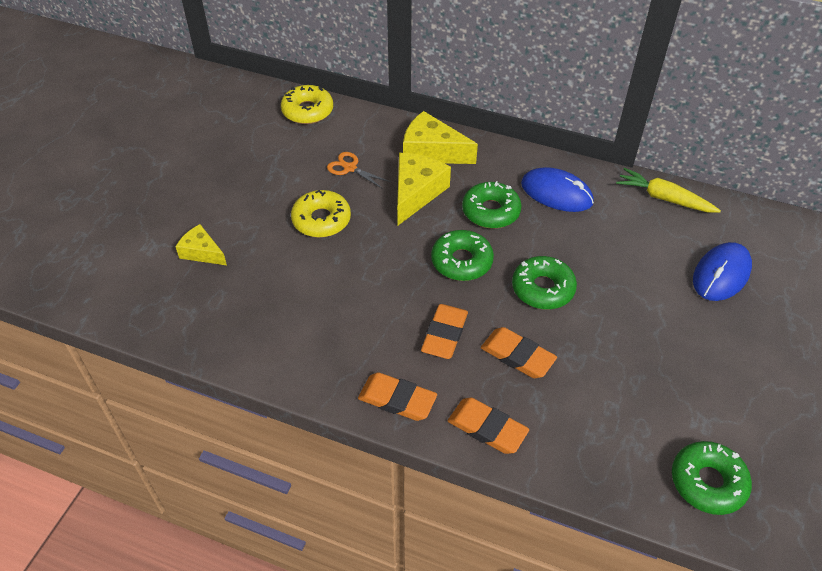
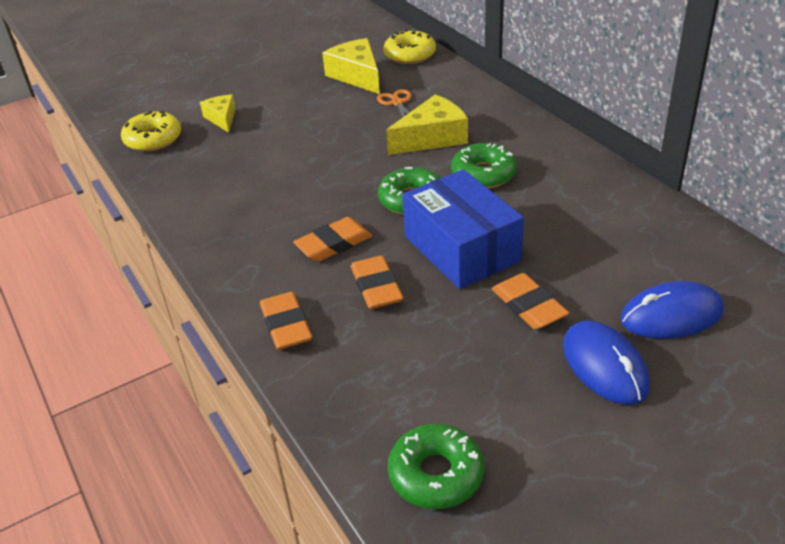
camera: 40 degrees right, 10 degrees down
(321, 220) = (332, 129): yellow donut -> yellow donut (153, 139)
(397, 399) = (241, 270): orange eraser -> orange eraser (528, 306)
(432, 151) = (482, 114): yellow cheese -> yellow cheese (356, 76)
(542, 289) = (461, 248): green donut -> blue box
(556, 193) = (566, 183): blue mouse -> blue mouse (604, 366)
(664, 198) = (682, 228): yellow carrot -> none

